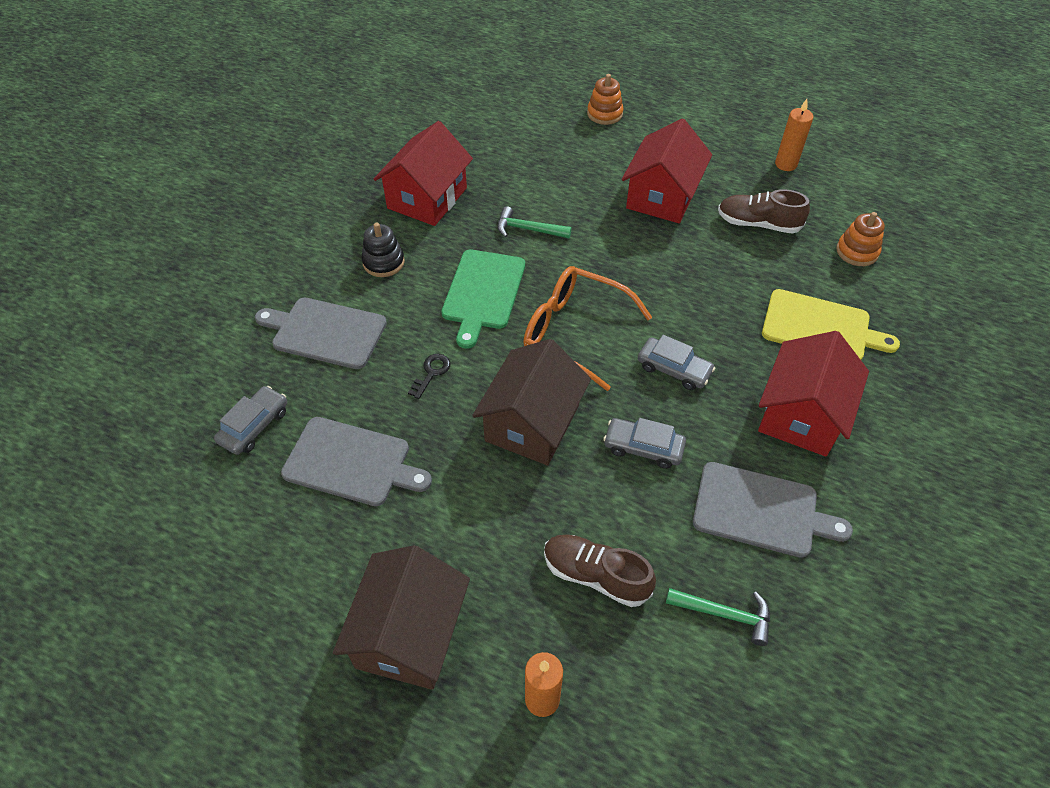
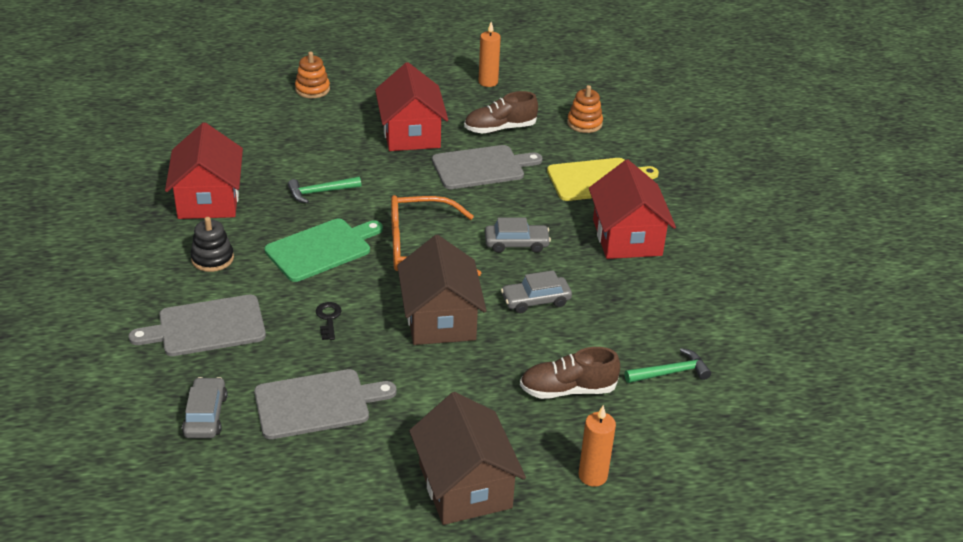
camera: 35 degrees left, 15 degrees down
(483, 292) = (321, 249): green cutting board -> green cutting board turned 105 degrees counterclockwise
(760, 510) = (645, 304): grey cutting board -> grey cutting board (481, 167)

